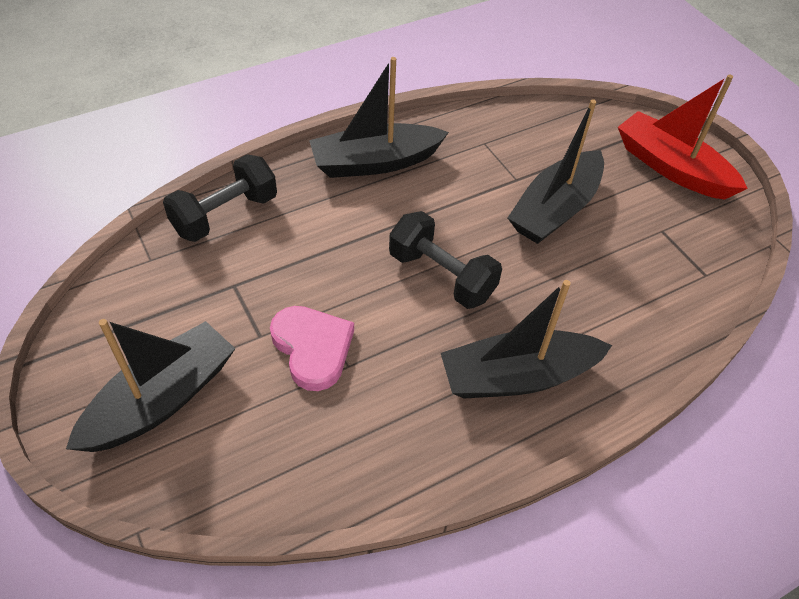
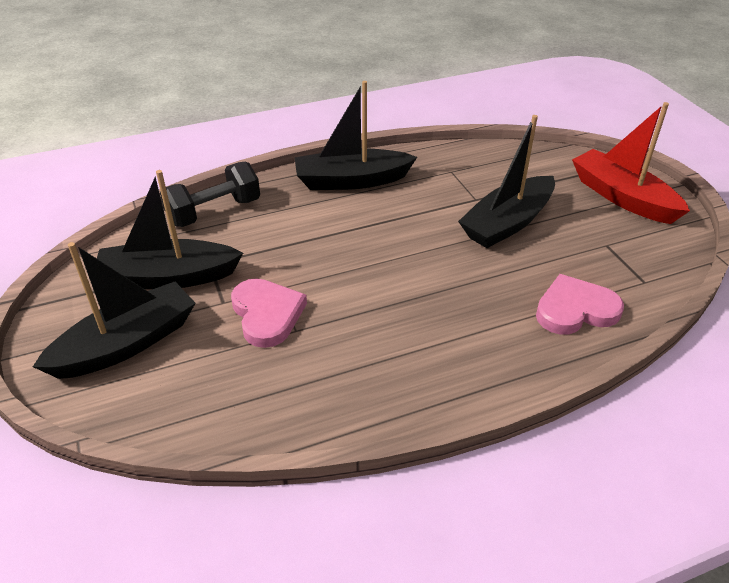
camera: 10 degrees right, 10 degrees down
(441, 276) = (394, 267): black dumbbell -> none
(517, 377) = (450, 350): black boat -> black boat (168, 277)
(640, 315) = (575, 309): none -> pink heart

